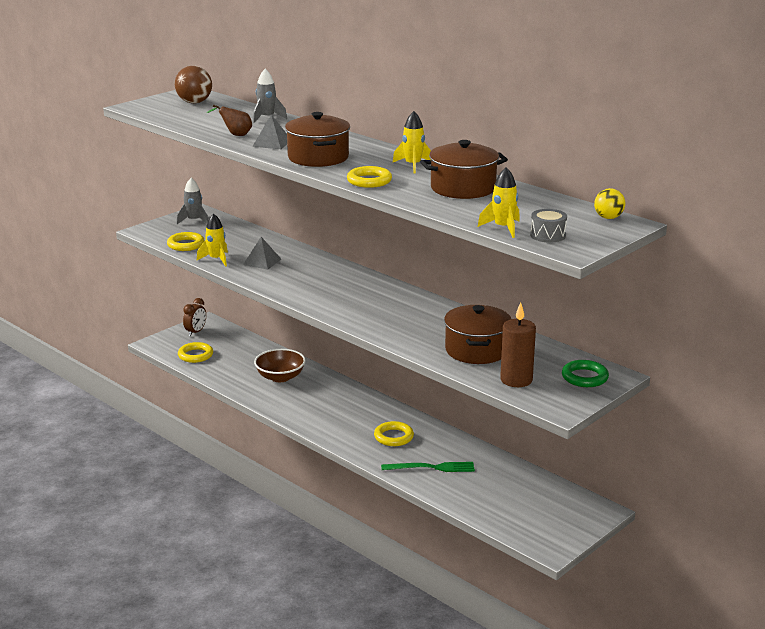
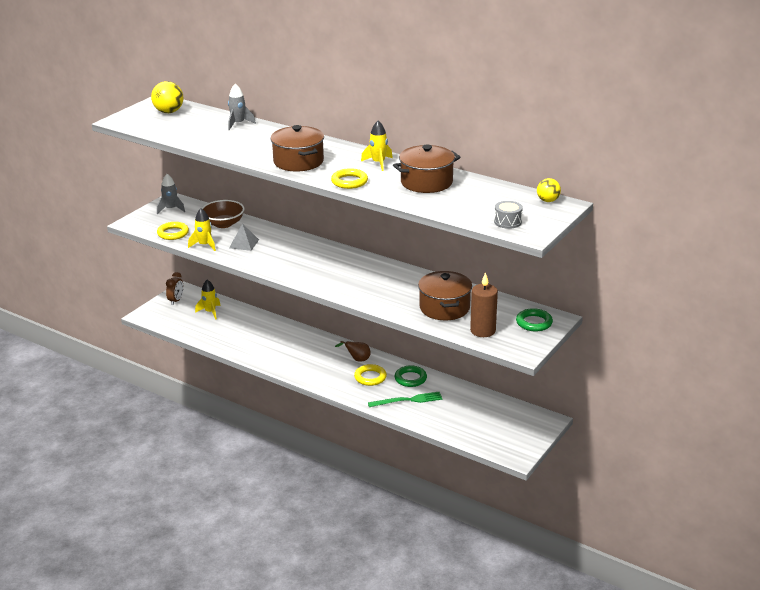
camera: 10 degrees left, 5 degrees up
(194, 102) = (169, 112): brown ball -> yellow ball
(195, 355) = (183, 322): yellow ring -> none
(235, 135) = (219, 144): brown pear -> brown pear (357, 360)
(272, 143) = (254, 150): grey pyramid -> none
(280, 377) = (261, 334): brown bowl -> brown bowl (223, 224)
(442, 443) = (410, 378): none -> green ring
(503, 228) = (471, 218): yellow rocket -> yellow rocket (210, 312)

